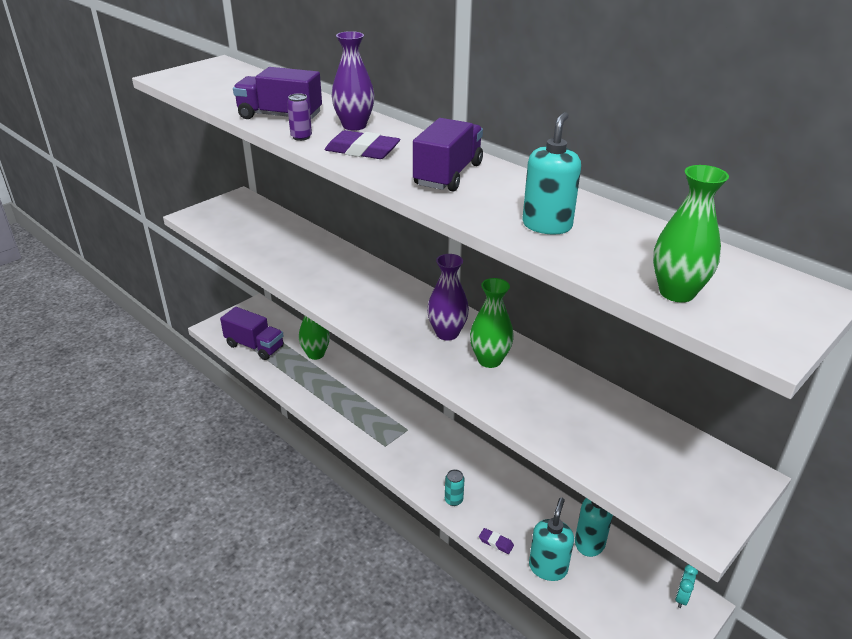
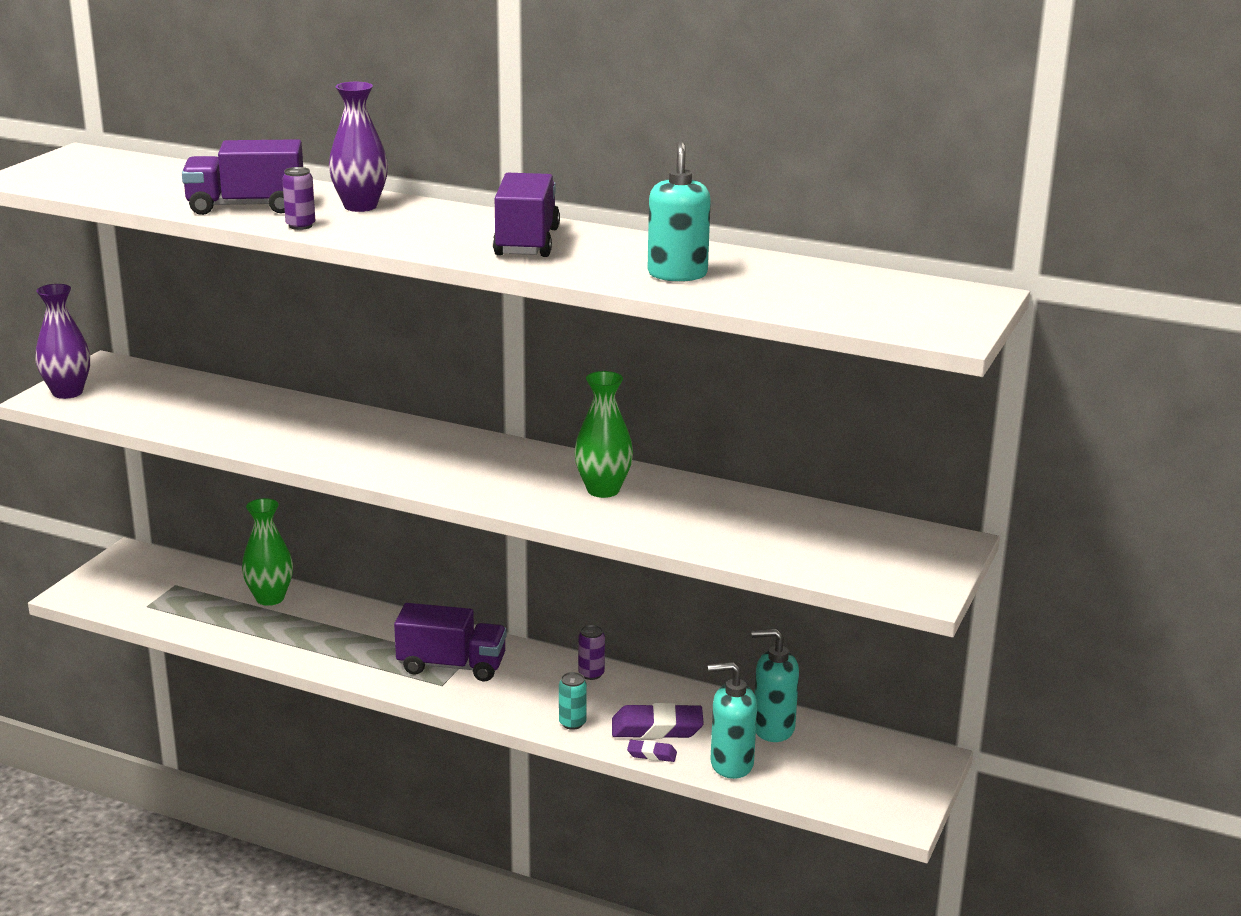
camera: 20 degrees left, 10 degrees down
(254, 346) = (162, 605): purple truck -> purple truck (451, 666)
(362, 151) = (397, 231): purple eraser -> purple eraser (657, 728)
(447, 333) = (531, 473): purple vase -> purple vase (67, 392)
(482, 460) = (591, 674): none -> purple can
(548, 567) = (731, 764): turquoise soap dispenser -> turquoise soap dispenser turned 90 degrees counterclockwise
(676, 292) = (845, 310): green vase -> none
(681, 598) = (907, 757): turquoise clock -> none

